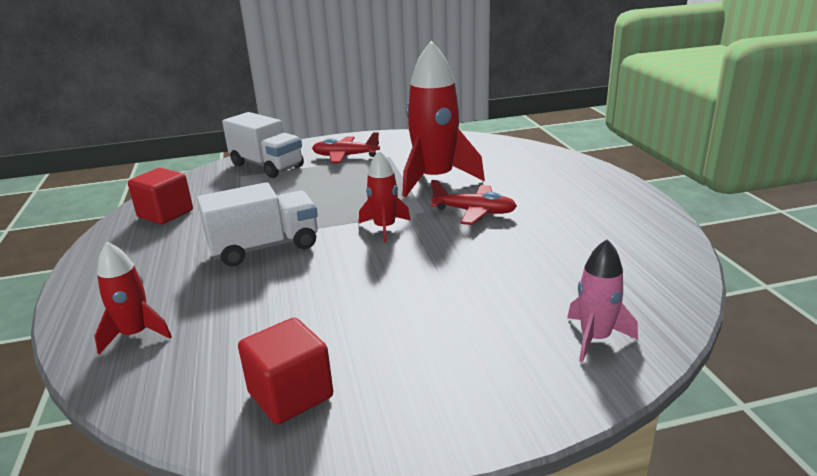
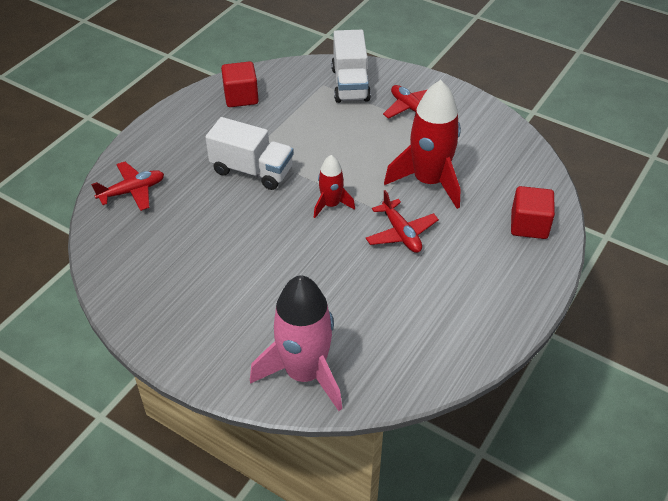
camera: 45 degrees right, 20 degrees up
(136, 334) = (132, 191): red rocket -> red plane
(290, 395) = (145, 282): red cube -> red cube (529, 225)
(595, 338) = (304, 373): pink rocket -> pink rocket, size x1.91

